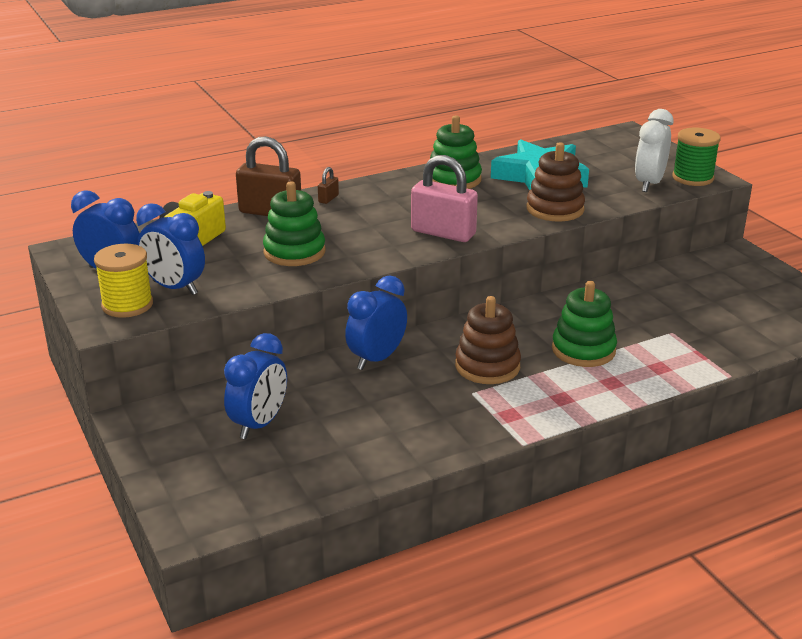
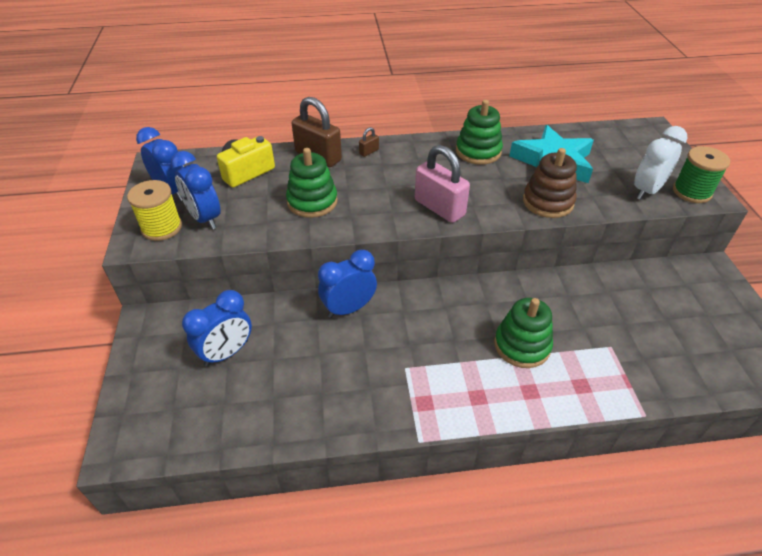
camera: 20 degrees right, 15 degrees up
(487, 366) = (432, 341): brown stacking toy -> none

